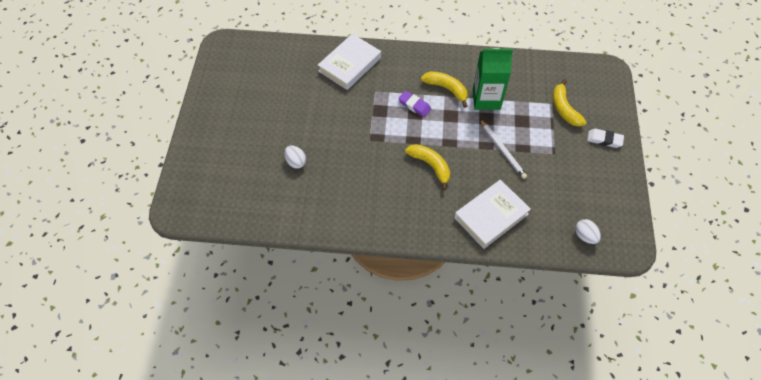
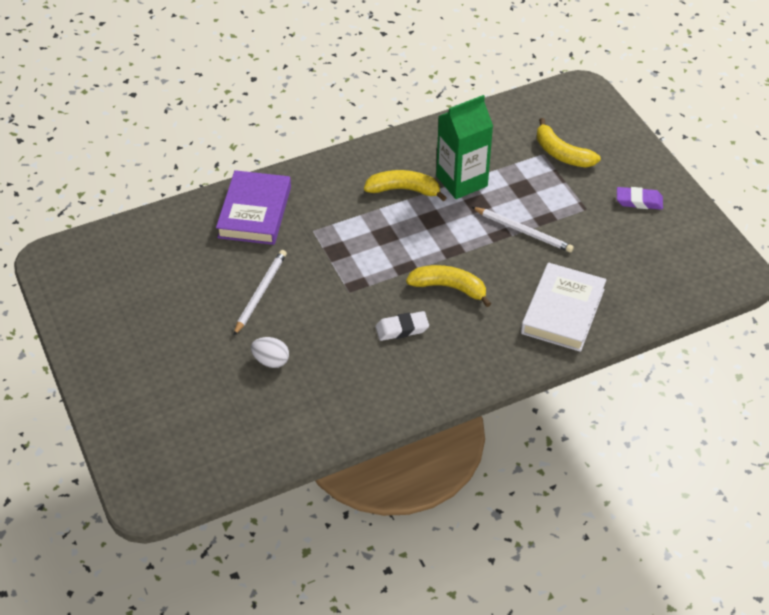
camera: 30 degrees left, 10 degrees down
(319, 116) = (260, 293): none -> white pencil
(350, 64) = (255, 212): white book -> purple book
(414, 105) = (377, 226): purple eraser -> purple eraser (639, 201)
(585, 236) = (683, 284): white egg -> none
(604, 140) = (631, 169): white eraser -> white eraser (402, 329)

